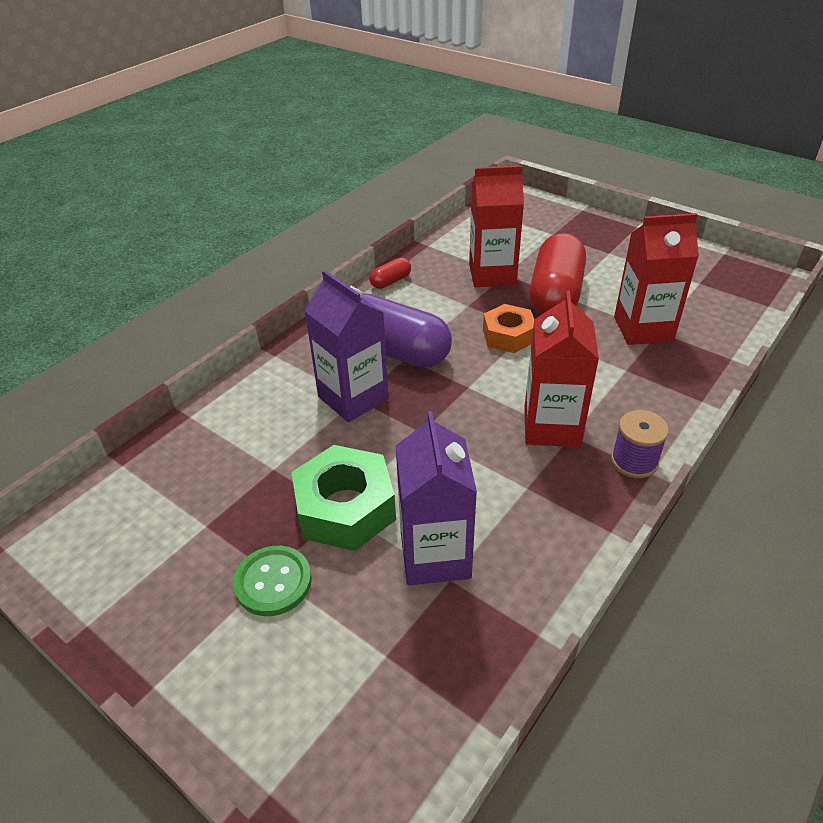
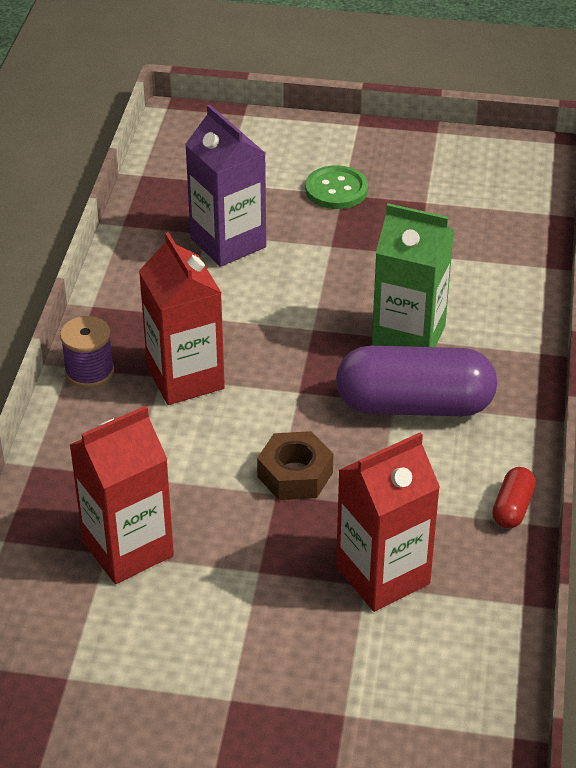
camera: 150 degrees right, 0 degrees up
(345, 508) = (326, 248): green nut -> none
(353, 398) = (408, 337): purple carton -> green carton
(508, 336) = (295, 474): orange nut -> brown nut
(555, 294) = (271, 569): red capsule -> none

